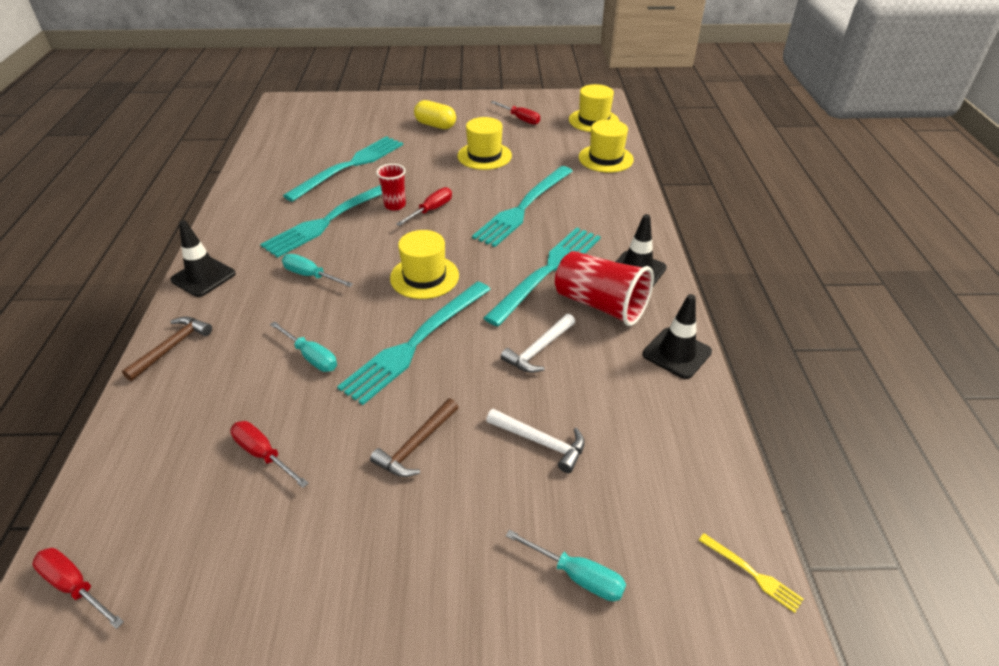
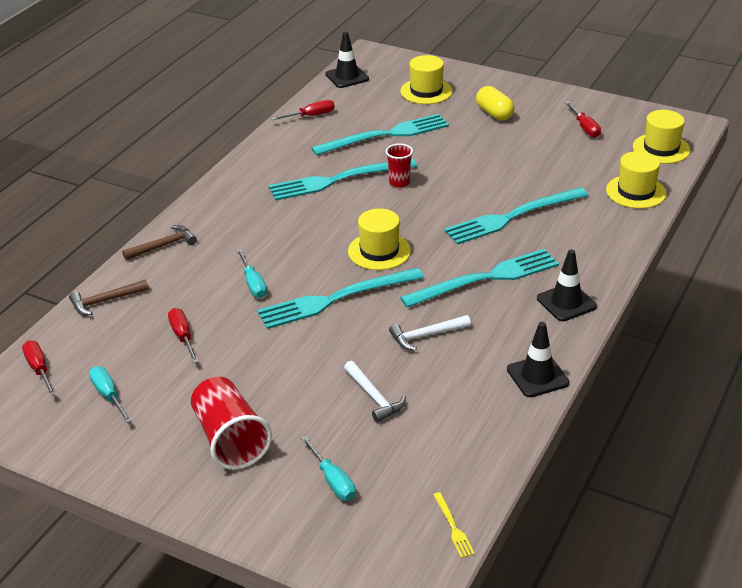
camera: 30 degrees right, 5 degrees down
(203, 277) = (212, 199): black traffic cone -> black traffic cone (347, 77)
(310, 275) = (291, 223): turquoise screwdriver -> turquoise screwdriver (108, 395)
(416, 445) = (285, 367): brown hammer -> brown hammer (105, 301)
(431, 210) = (427, 196): red screwdriver -> red screwdriver (311, 116)
(484, 156) = (517, 157): yellow hat -> yellow hat (426, 91)
(600, 305) = (507, 319): red cup -> red cup (230, 439)

